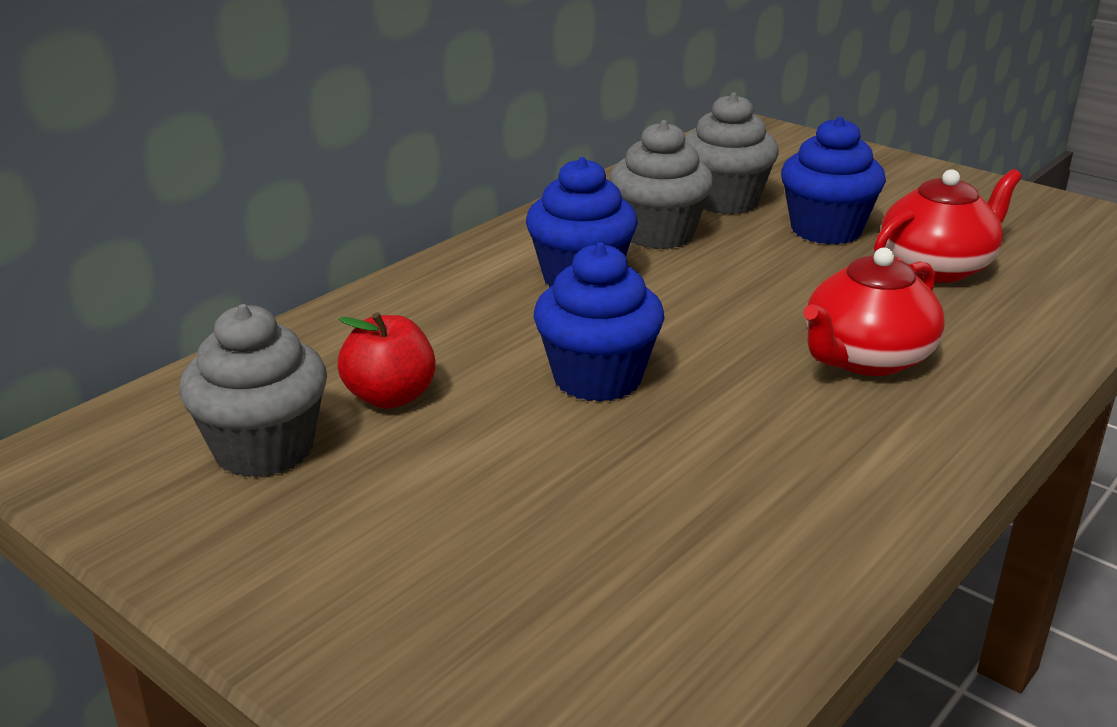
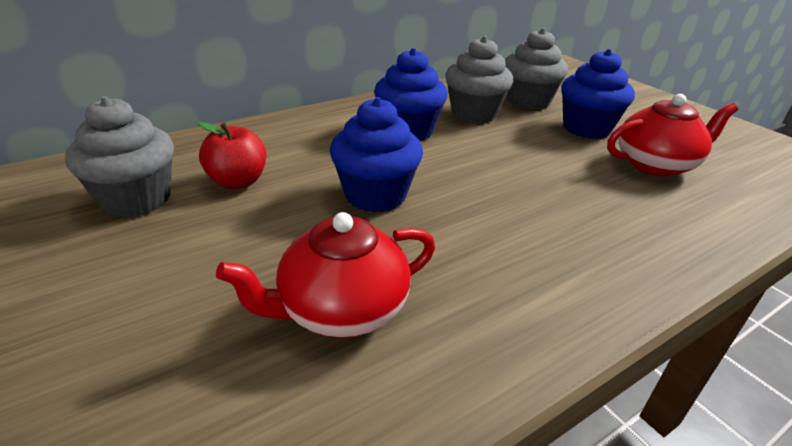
camera: 15 degrees right, 5 degrees up
(865, 359) = (573, 218): red teapot -> red teapot (341, 309)

